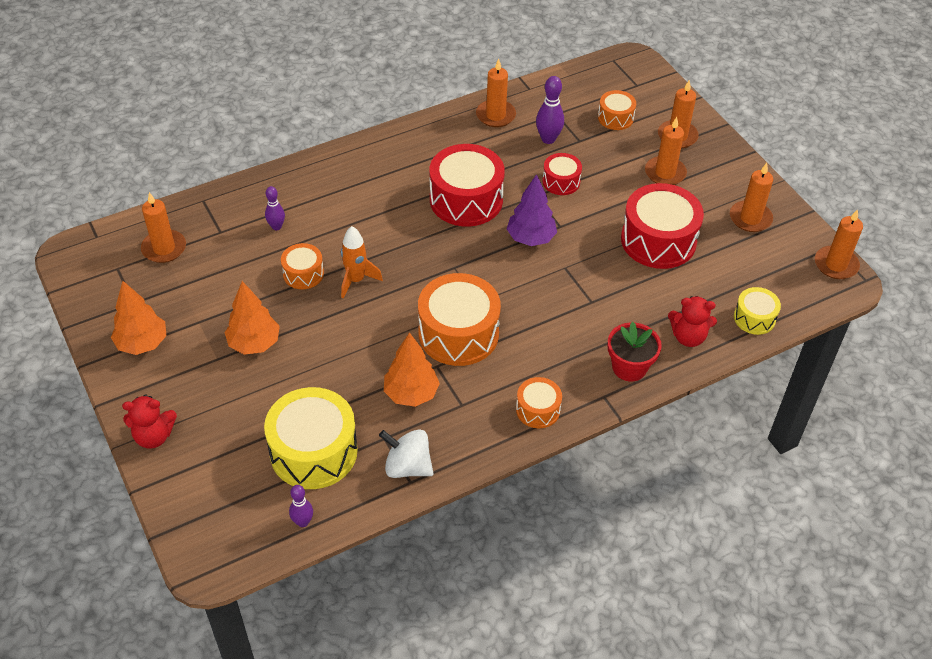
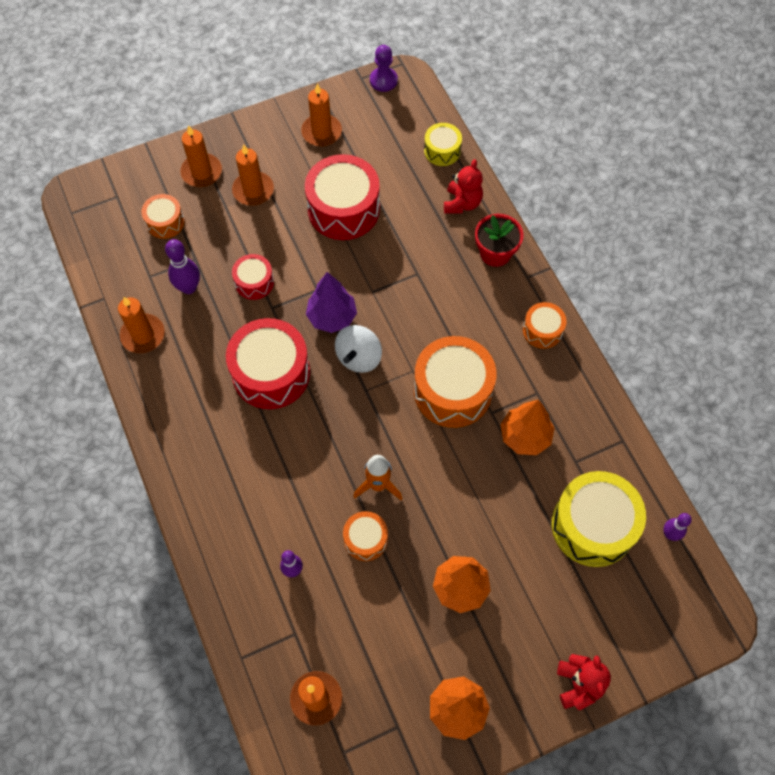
camera: 85 degrees left, 15 degrees up
(407, 466) = (607, 442): white spinning top -> white spinning top (359, 357)
(836, 265) = (383, 80): orange candle -> purple pawn

